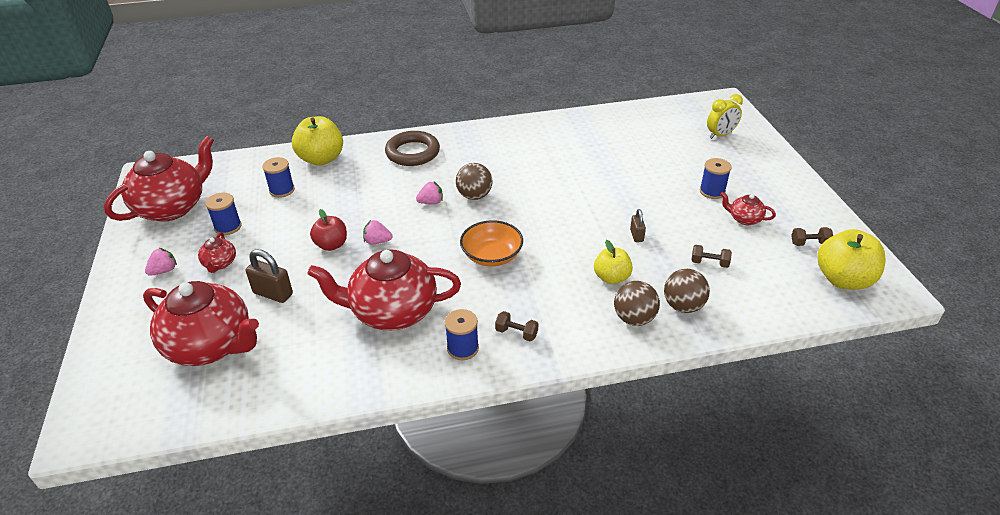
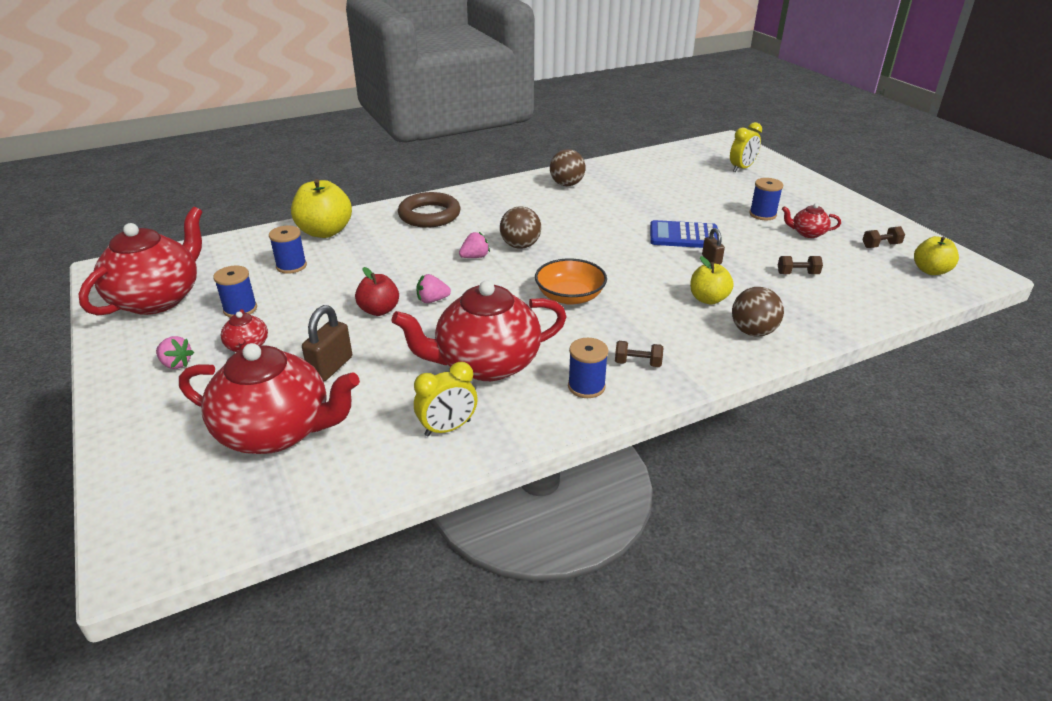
camera: 15 degrees left, 5 degrees down
(164, 271) = (176, 364): pink strawberry -> pink strawberry turned 90 degrees clockwise
(273, 293) = (331, 367): brown padlock -> brown padlock turned 75 degrees counterclockwise
(336, 367) = (448, 428): none -> yellow clock
(624, 206) = (684, 236): none -> blue calculator
(683, 306) = (795, 314): brown ball -> brown ball (567, 184)
(843, 279) = (930, 271): yellow apple -> yellow apple, size x0.63

